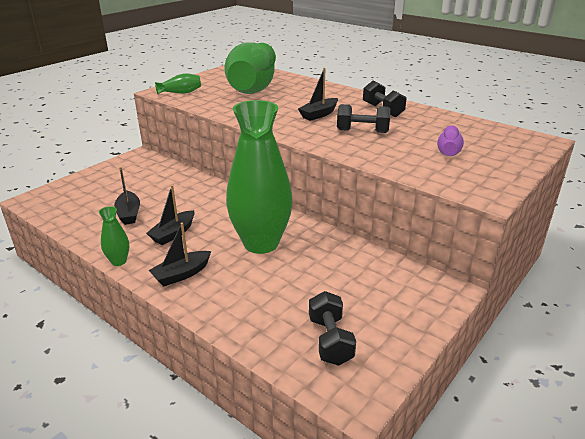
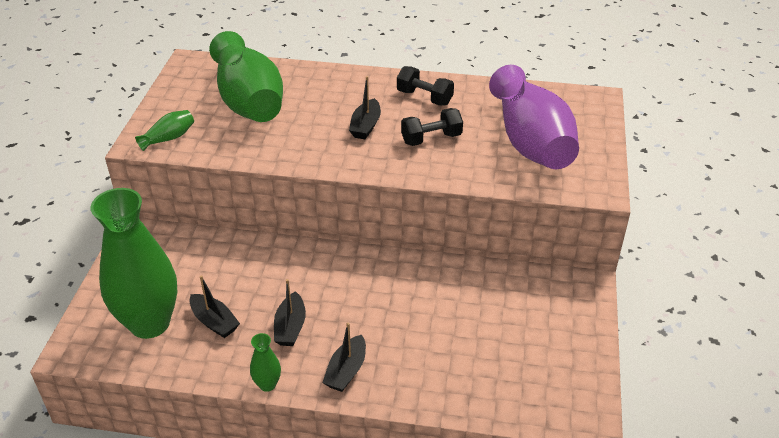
camera: 30 degrees left, 10 degrees up
(261, 243) = (389, 302): green vase -> green vase (150, 323)
(330, 340) = (532, 377): black dumbbell -> none
(448, 151) = (530, 142): purple vase -> purple vase, size x2.50

